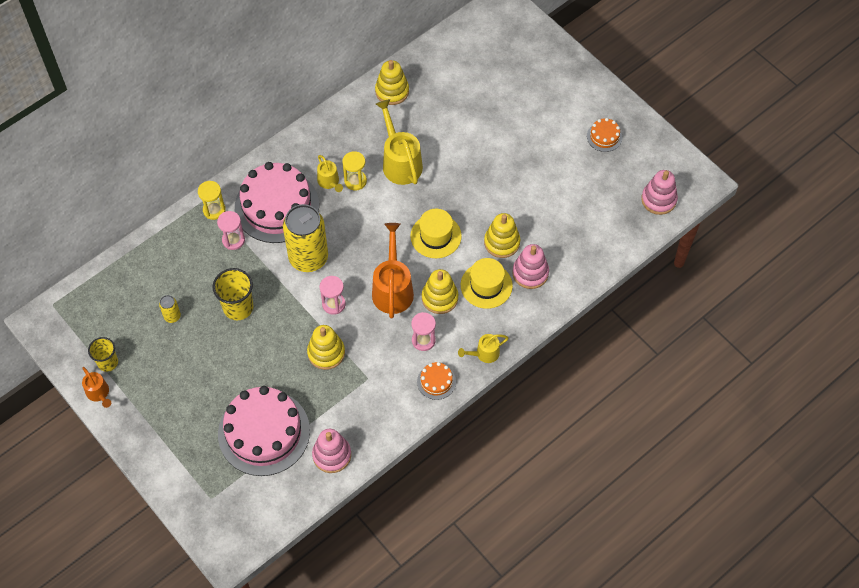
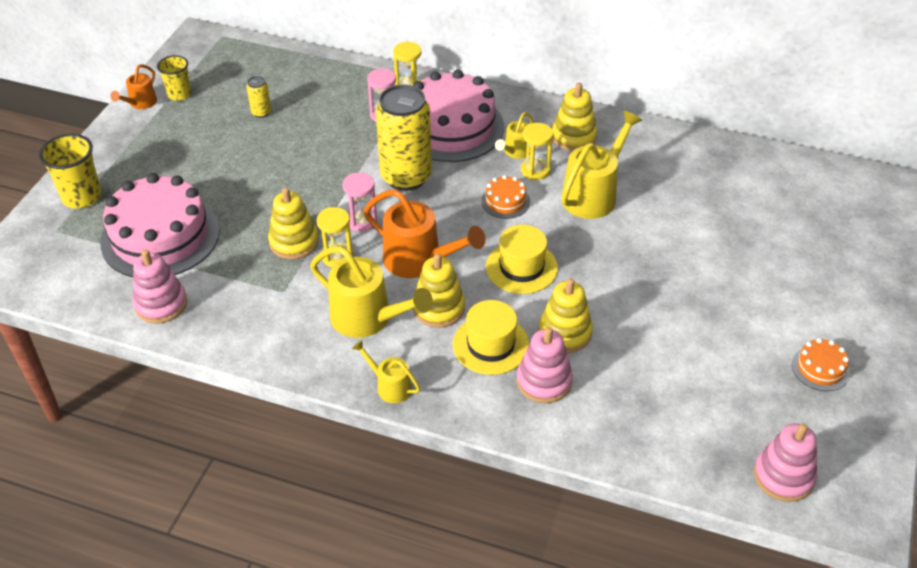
camera: 60 degrees right, 15 degrees down
(238, 307) = (304, 152): yellow cup -> yellow cup (82, 197)
(357, 333) = (337, 256): none -> yellow hourglass
(392, 91) = (679, 149): yellow stacking toy -> yellow stacking toy (574, 137)
(392, 288) = (420, 261): orange watering can -> orange watering can turned 60 degrees clockwise
(423, 340) = (368, 319): pink hourglass -> yellow watering can
(436, 381) = (318, 356): orange cake -> orange cake (505, 201)

